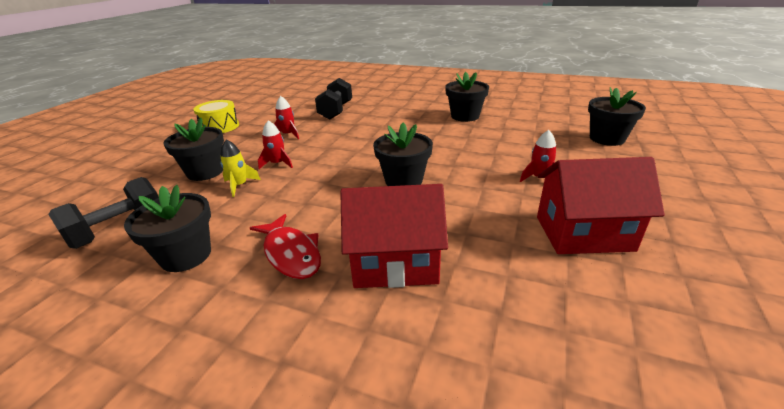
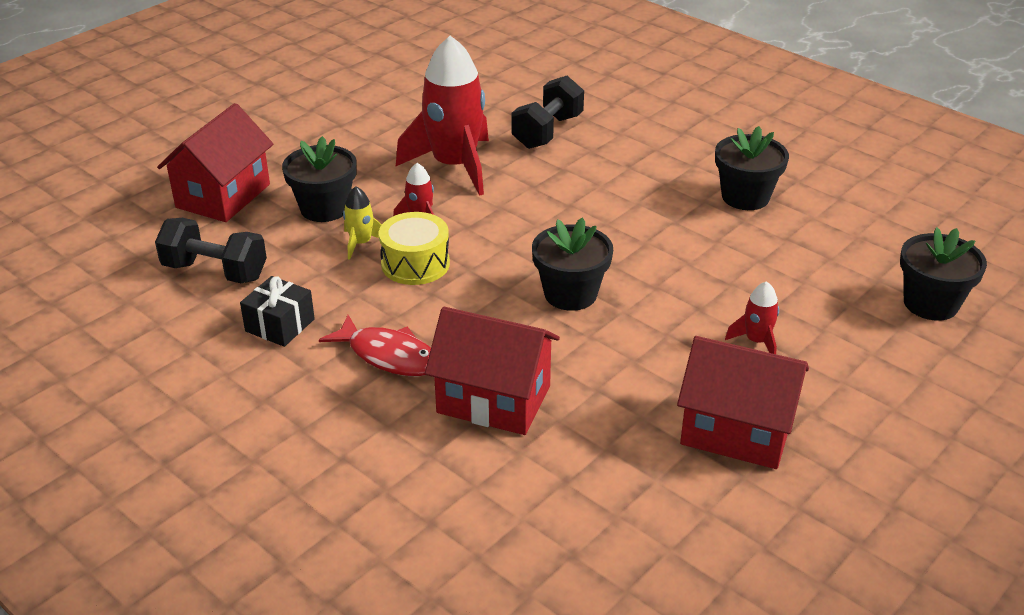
camera: 20 degrees right, 5 degrees up
(119, 230) = (215, 271): black dumbbell -> black dumbbell turned 45 degrees clockwise
(123, 181) = (223, 196): none -> red house
(186, 255) = (280, 325): black flower pot -> black gift
(220, 127) = (363, 123): yellow drum -> yellow drum (415, 264)
(288, 134) = (454, 166): red rocket -> red rocket, size x2.28
(291, 254) = (389, 356): red fish -> red fish turned 45 degrees counterclockwise

